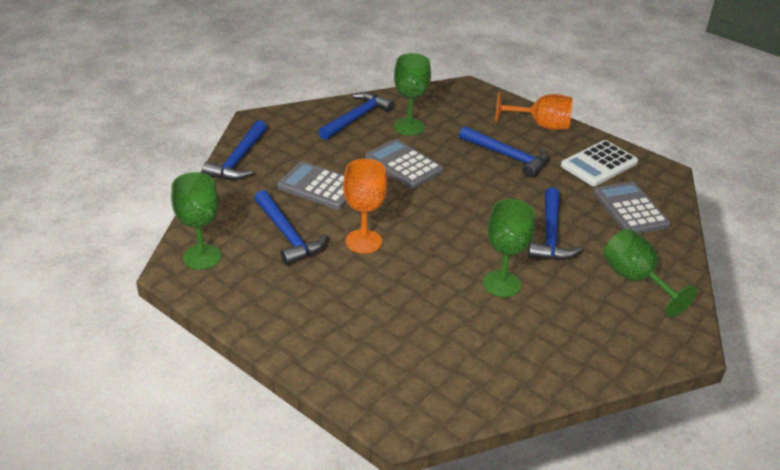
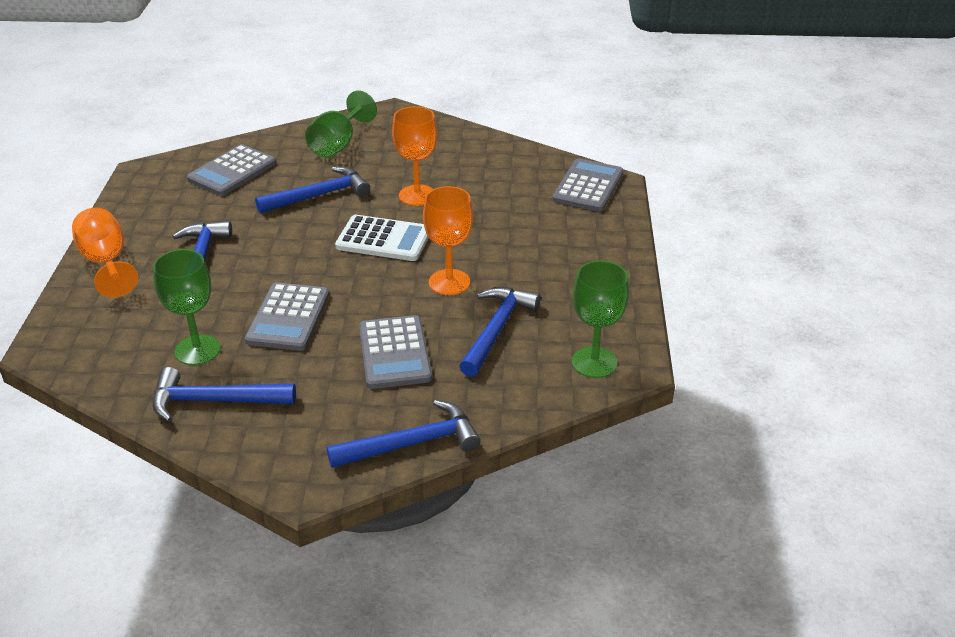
camera: 125 degrees left, 0 degrees up
(412, 399) = (588, 186): none -> grey calculator
(501, 284) = (417, 195): green goblet -> orange goblet
(599, 164) = (163, 206): white calculator -> white calculator (384, 239)

